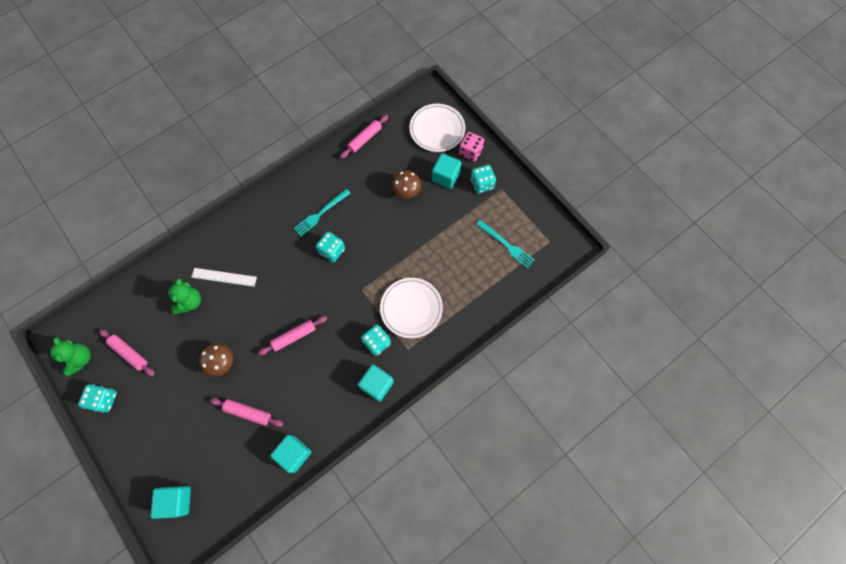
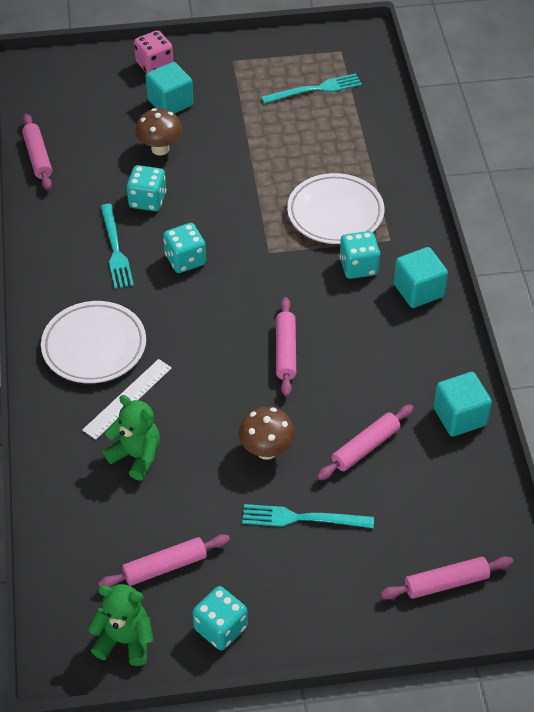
camera: 60 degrees left, 20 degrees down
(177, 500) = (446, 583): turquoise cube -> pink rolling pin
(187, 404) = (303, 518): none -> turquoise fork
(437, 130) = (91, 81): white plate -> white plate (94, 346)
(482, 184) = (210, 74): turquoise dice -> turquoise dice (147, 200)

